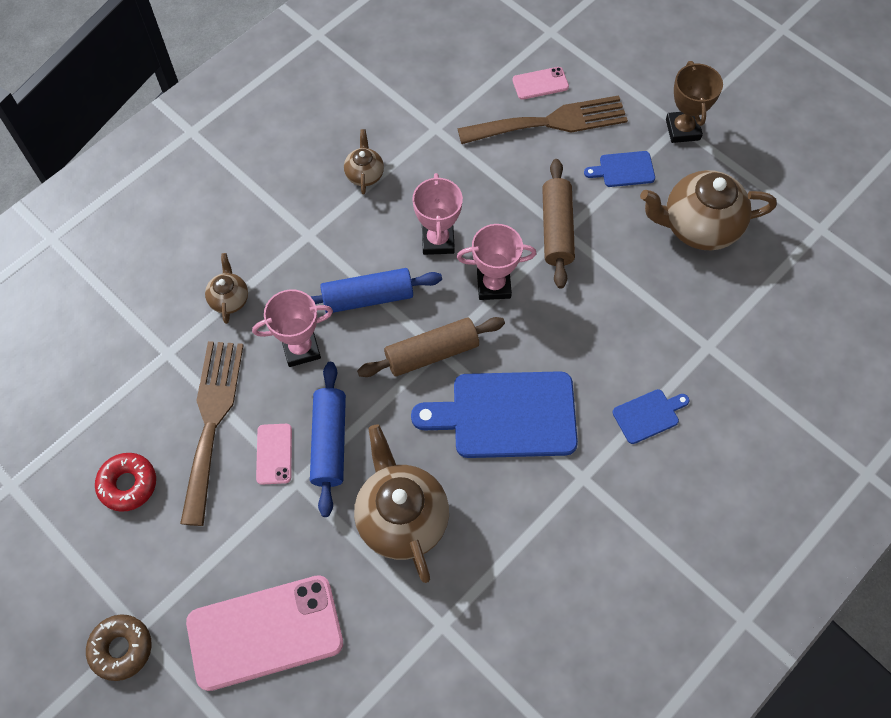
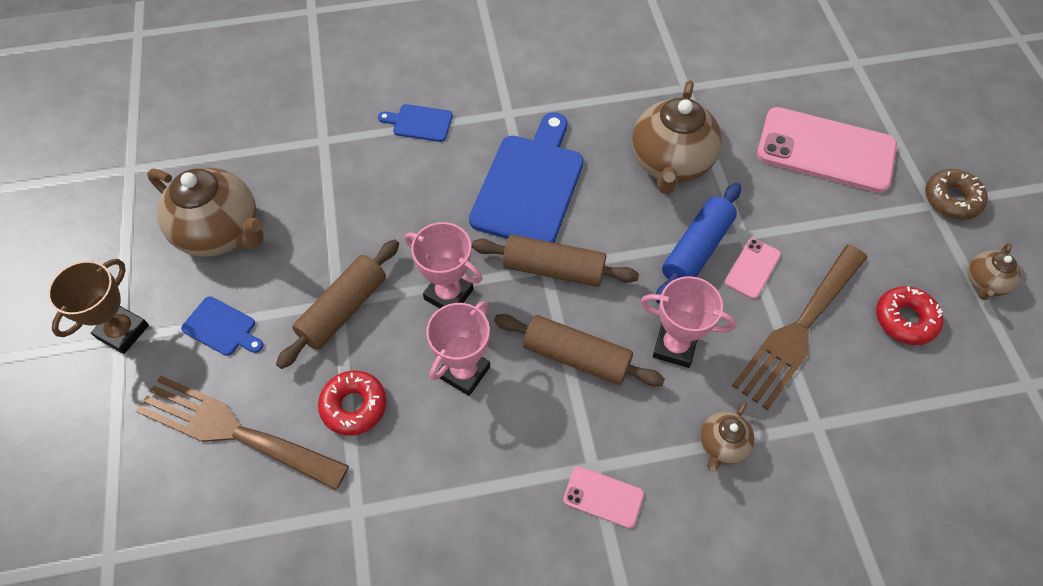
camera: 145 degrees left, 5 degrees down
(364, 174) = (481, 504): brown teapot -> brown teapot (984, 283)
(368, 297) = (576, 357): blue rolling pin -> brown rolling pin
(491, 178) = (354, 406): none -> red donut
(506, 415) = (530, 185): blue cutting board -> blue cutting board turned 105 degrees counterclockwise
(540, 83) = (194, 490): pink phone -> pink phone (603, 497)

